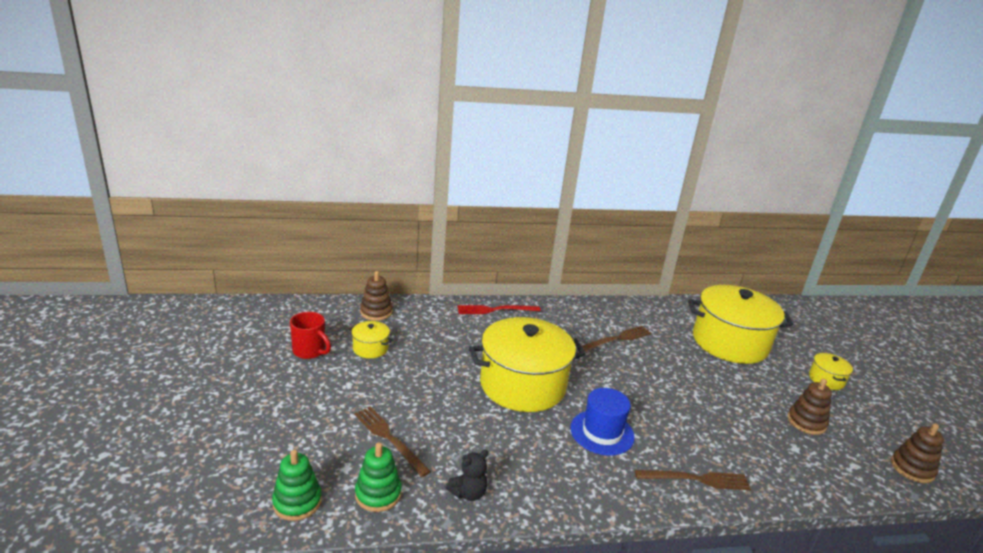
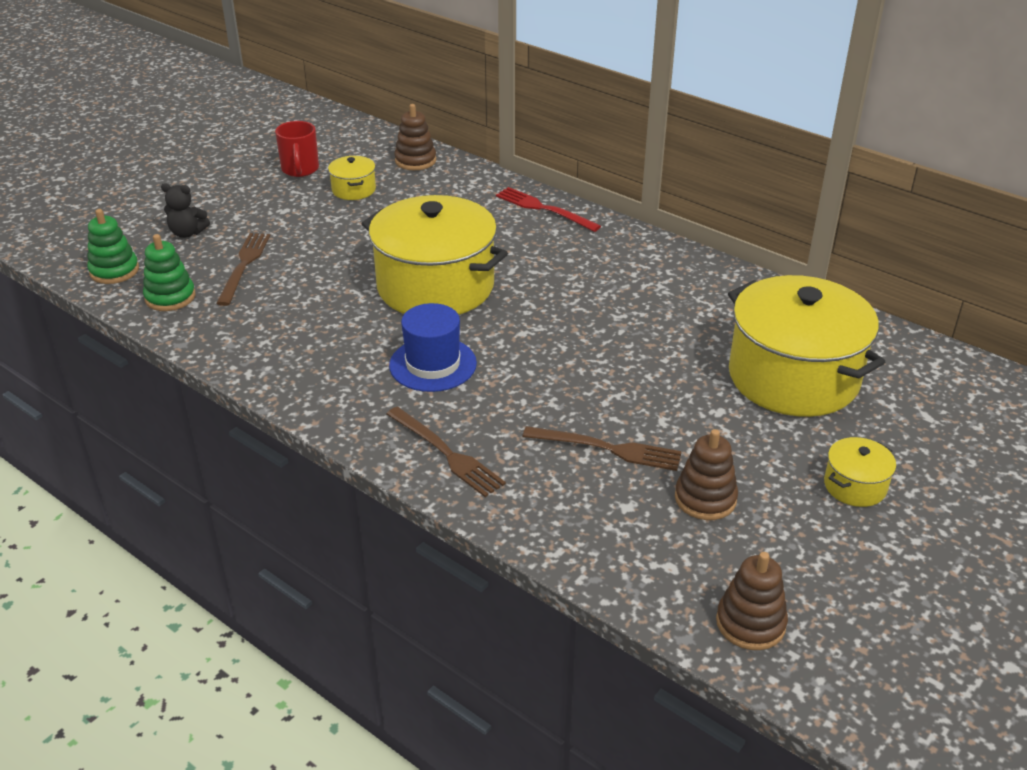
camera: 50 degrees right, 10 degrees up
(468, 493) = (231, 336): black teddy bear -> black teddy bear (187, 233)
(617, 339) = (634, 300): brown fork -> brown fork (607, 449)

